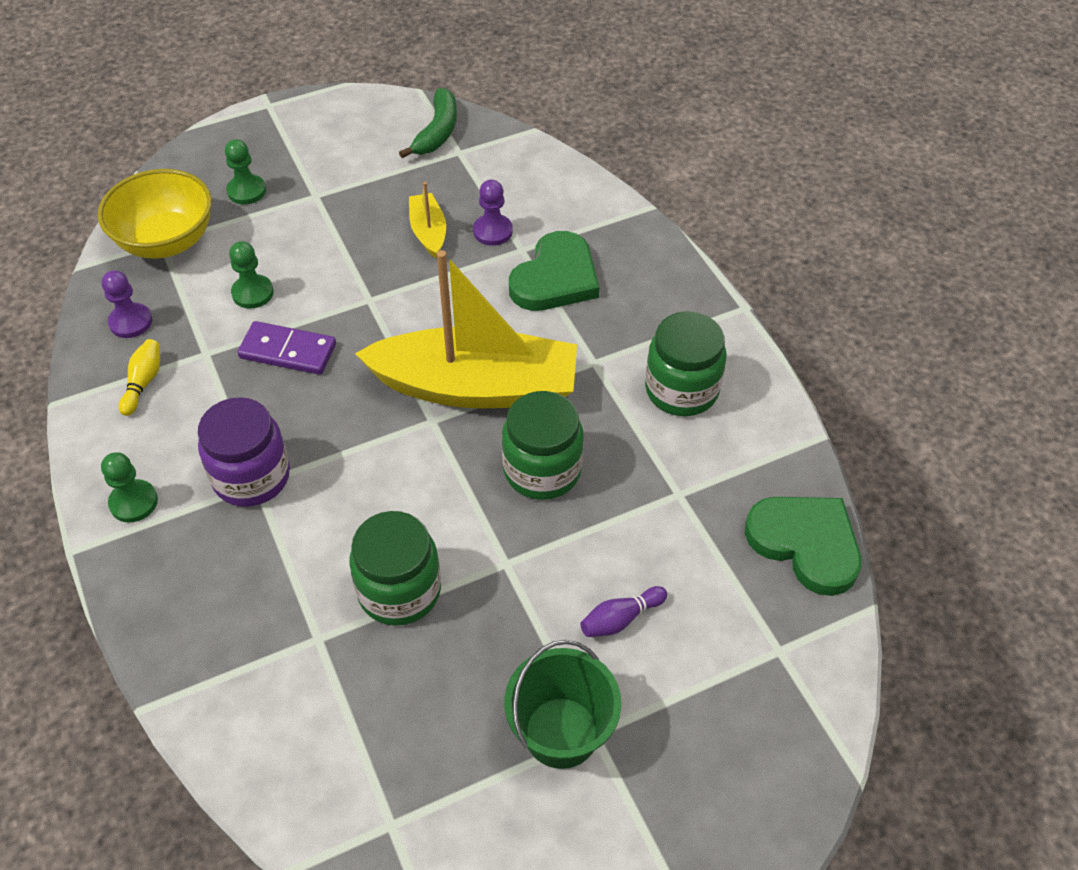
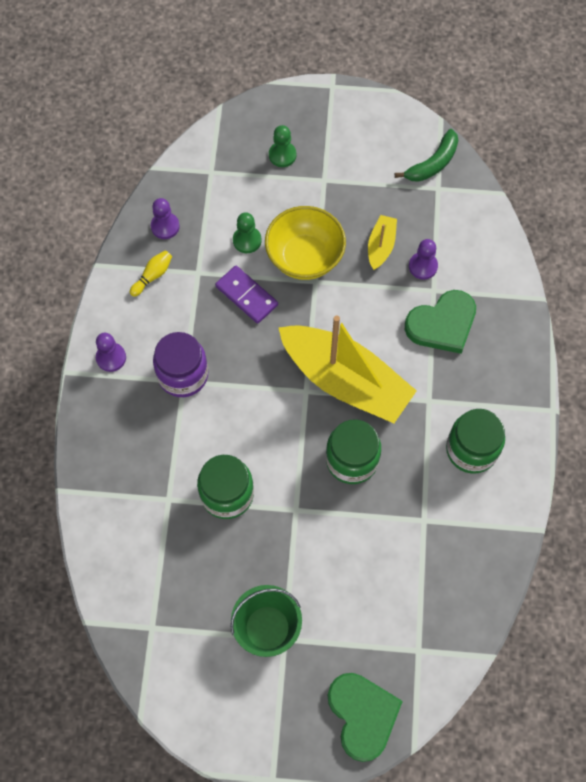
camera: 30 degrees right, 15 degrees up
(133, 502) = (111, 358): green pawn -> purple pawn
(166, 241) = (214, 173): yellow bowl -> yellow bowl (305, 257)
(620, 619) = (340, 580): purple bowling pin -> none
(806, 544) = (479, 594): green heart -> green heart (362, 715)

